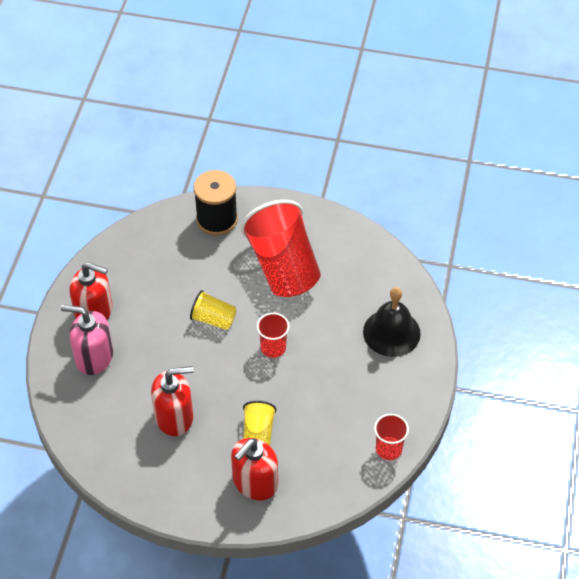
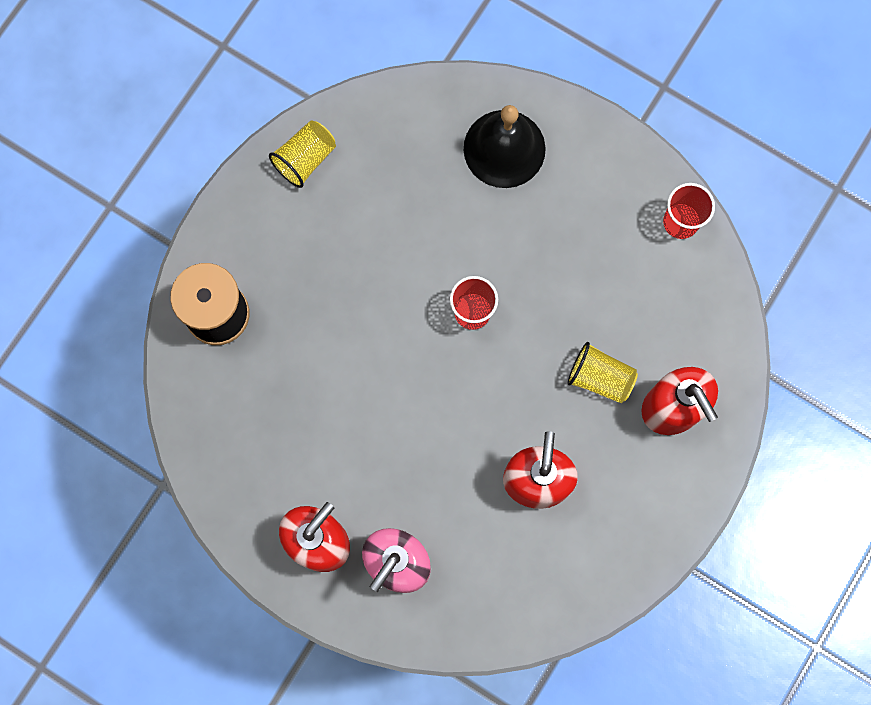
camera: 70 degrees left, 25 degrees up
(213, 319) = (394, 376): yellow cup -> yellow cup (305, 159)
(283, 267) = (340, 250): red cup -> none

